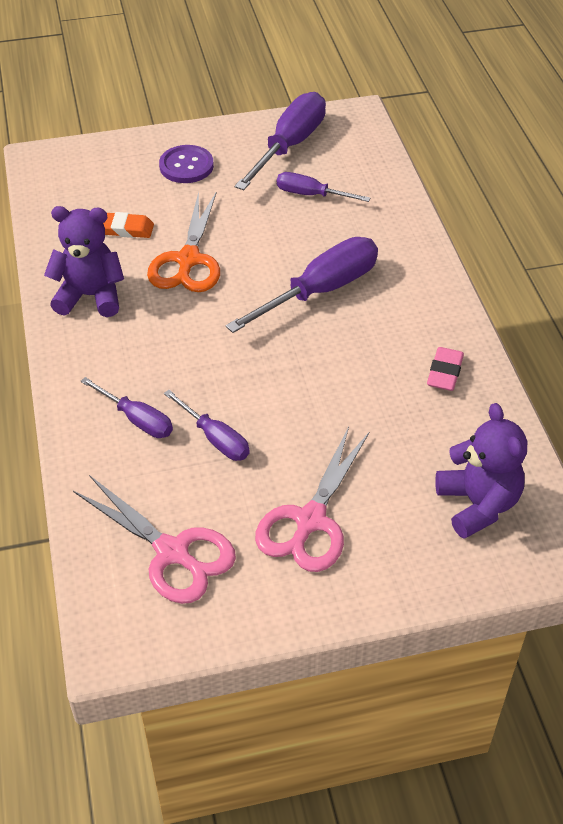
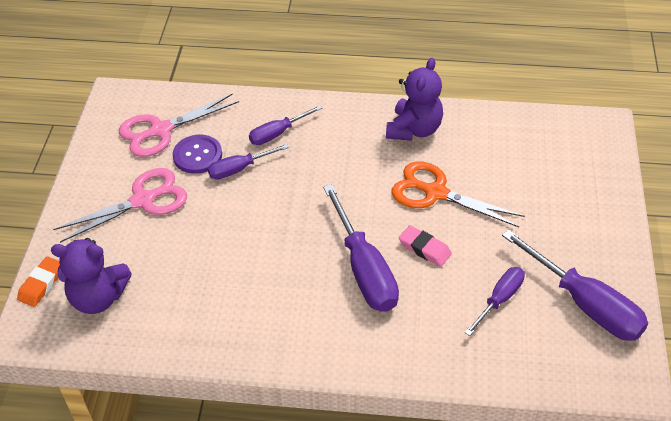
camera: 110 degrees right, 0 degrees up
(125, 229) = (489, 162): orange eraser -> orange eraser (41, 284)
(186, 166) = (569, 218): purple button -> purple button (197, 155)
(310, 520) = (143, 200): pink scissors -> pink scissors turned 105 degrees clockwise
(444, 372) = (232, 324): pink eraser -> pink eraser (424, 248)

